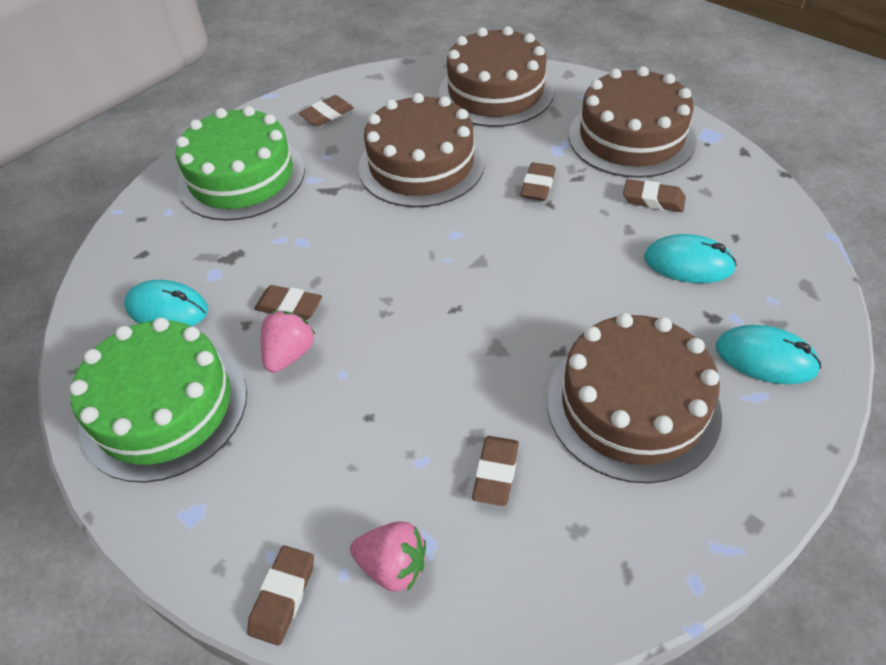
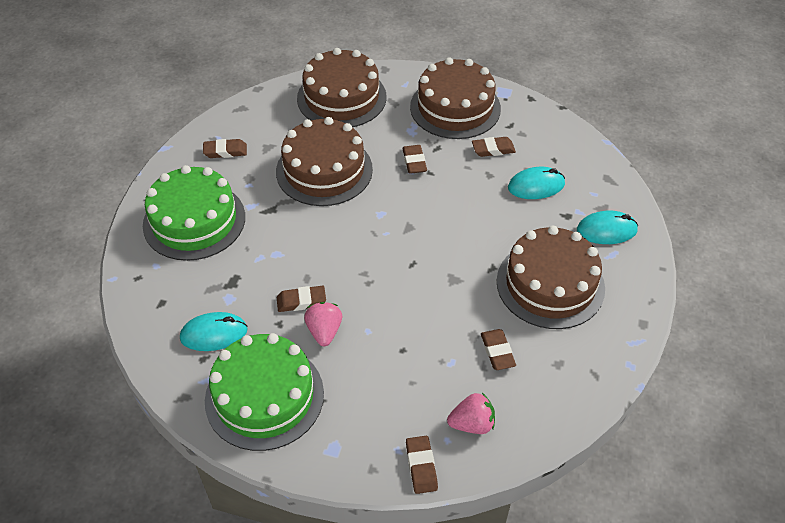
camera: 30 degrees left, 0 degrees up
(327, 115) = (225, 151): brown eraser -> brown eraser turned 60 degrees clockwise

